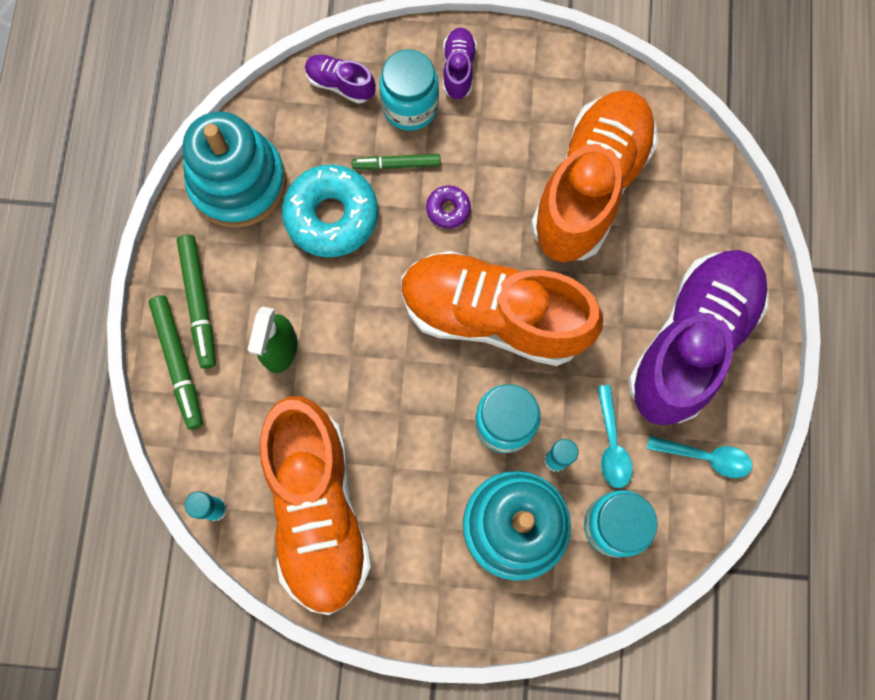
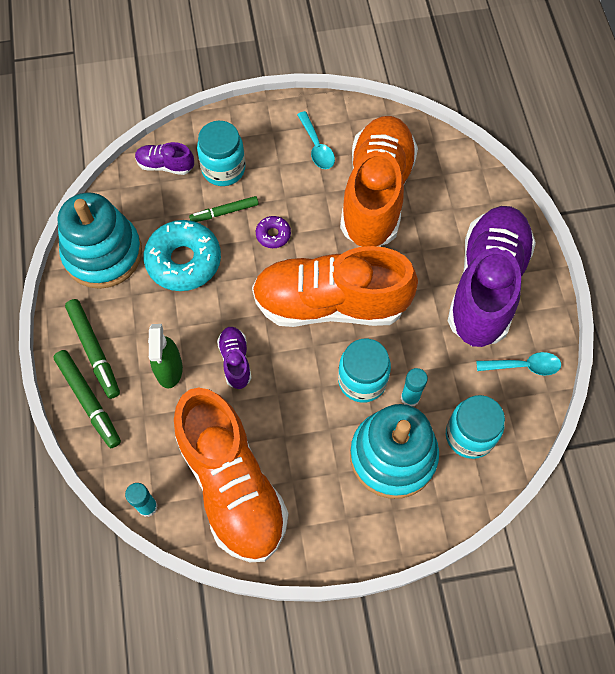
camera: 15 degrees left, 10 degrees down
(458, 69) = (253, 135): purple shoe -> purple shoe (235, 361)
(612, 444) = (449, 375): turquoise spoon -> turquoise spoon (317, 147)

